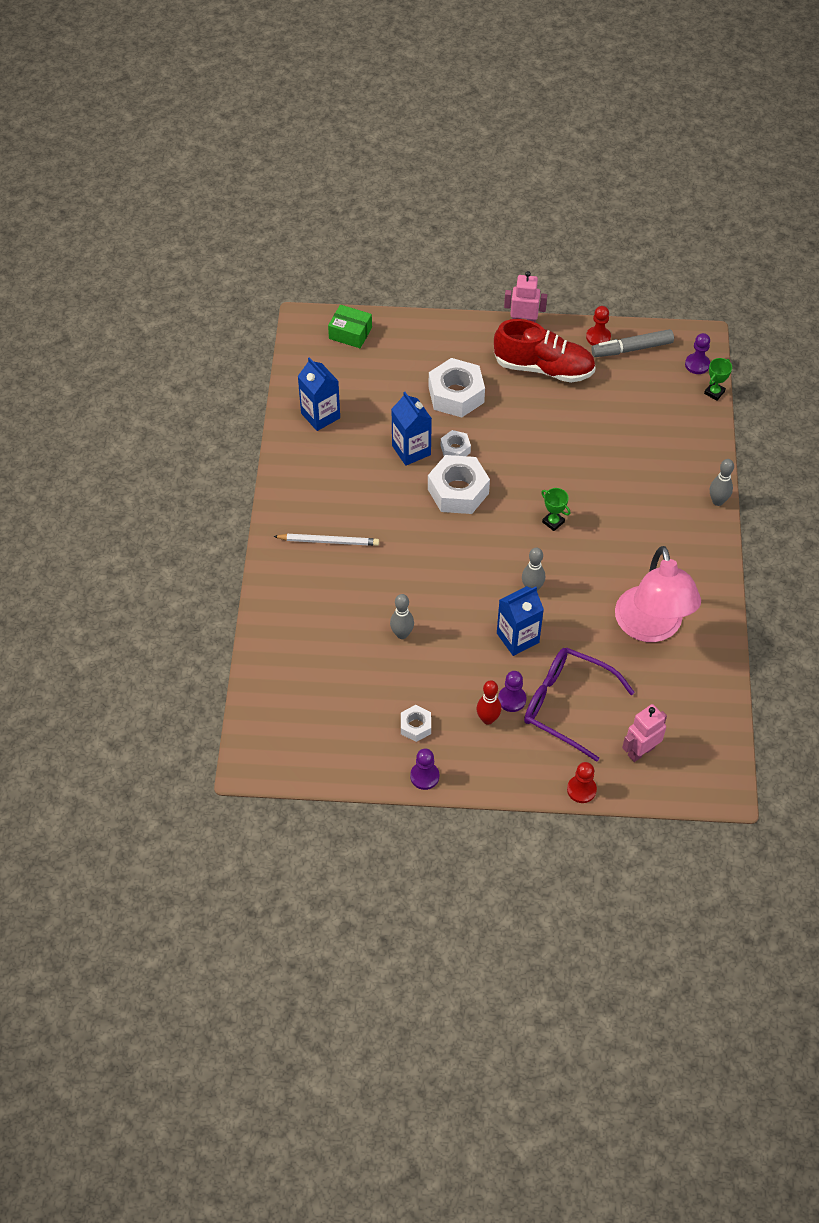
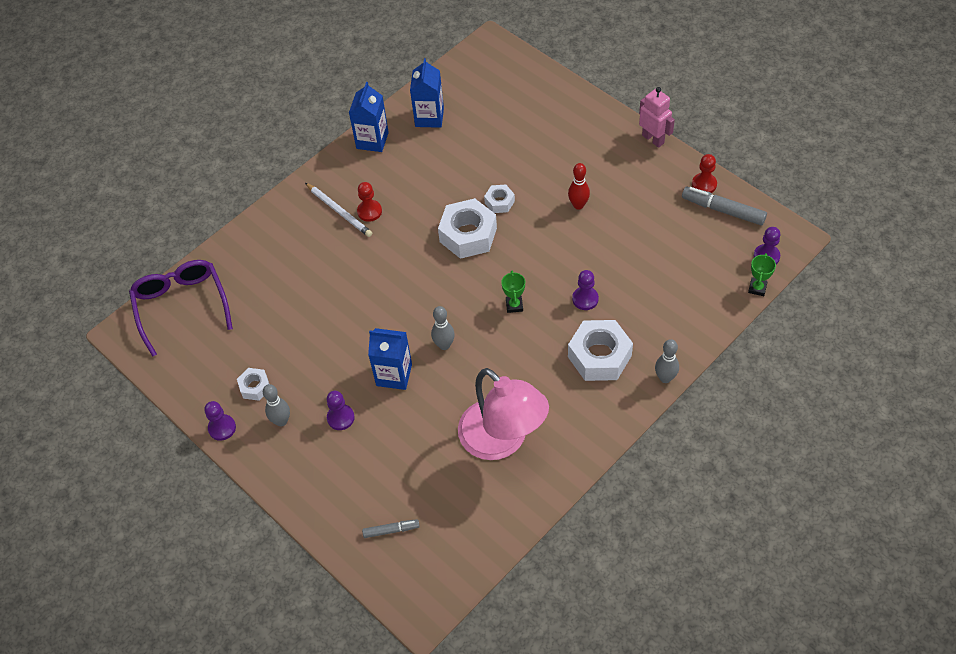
camera: 45 degrees right, 0 degrees up
(350, 333) = (514, 70): green box -> none
(402, 634) = (317, 313): grey bowling pin -> grey bowling pin (281, 421)
(411, 450) = (466, 182): blue carton -> blue carton (372, 140)
(456, 395) = (543, 162): white nut -> white nut (599, 356)
(488, 719) = (308, 419): red bowling pin -> red bowling pin (578, 205)
(543, 368) = (633, 182): red shoe -> none
(567, 705) = (375, 452): purple glasses -> purple glasses (181, 306)
(581, 790) = (316, 525): red pawn -> red pawn (369, 211)
(601, 481) = (585, 299): none -> purple pawn
(640, 751) = (391, 530): pink robot -> grey marker
(651, 627) = (502, 440): pink lamp -> pink lamp turned 75 degrees counterclockwise
(714, 392) = (757, 288): green trophy -> green trophy turned 60 degrees counterclockwise

